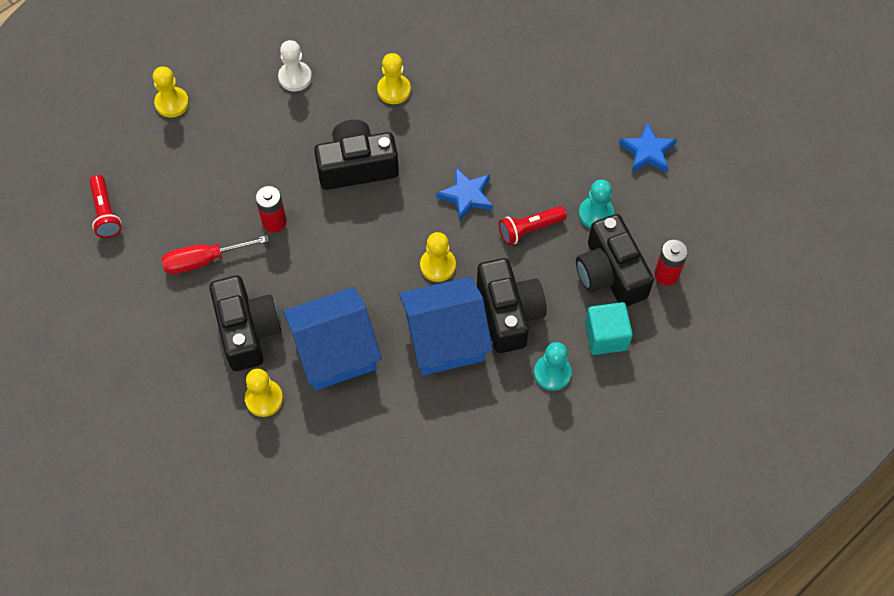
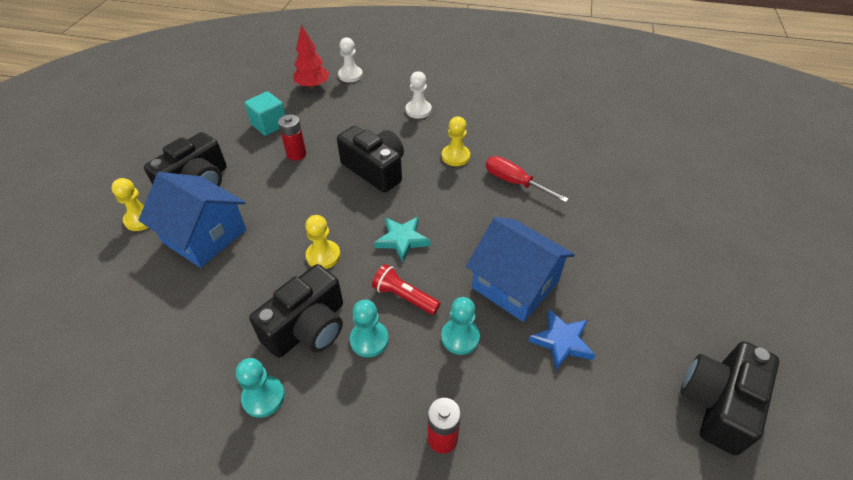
camera: 55 degrees right, 15 degrees down
(106, 213) = (250, 87): red flashlight -> none
(160, 150) = (313, 86): none -> red tree
(172, 103) = (350, 75): yellow pawn -> white pawn
(204, 260) = (243, 139): red screwdriver -> red screwdriver (515, 182)
(445, 338) = (255, 296): blue house -> blue house (515, 284)
(466, 195) = (402, 240): blue star -> turquoise star
(552, 276) = (369, 340): none -> turquoise pawn
(606, 336) = (333, 422): turquoise cube -> turquoise cube (269, 125)
(610, 273) = (406, 385): black camera -> black camera (718, 403)

